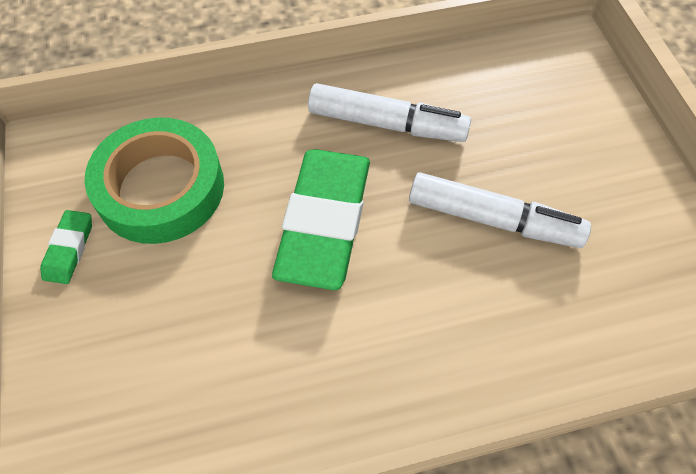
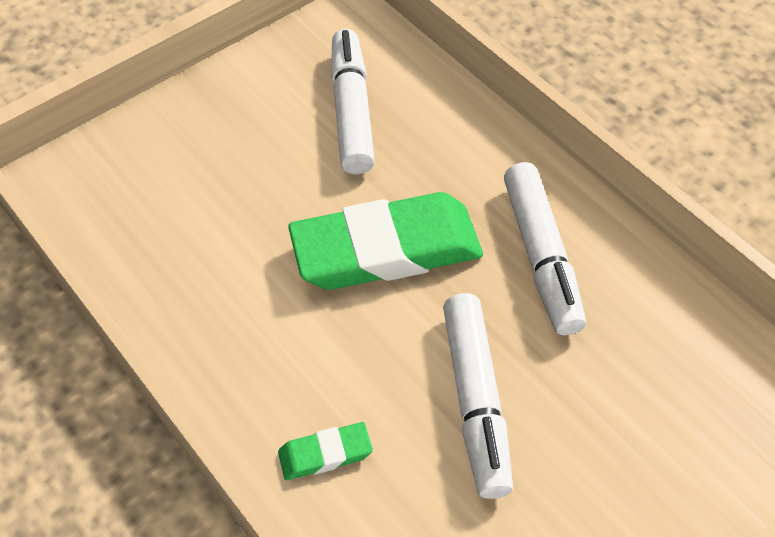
camera: 65 degrees right, 5 degrees down
(69, 249) = (257, 81): green eraser -> green eraser (325, 454)
(160, 188) = (351, 111): green tape -> white marker

